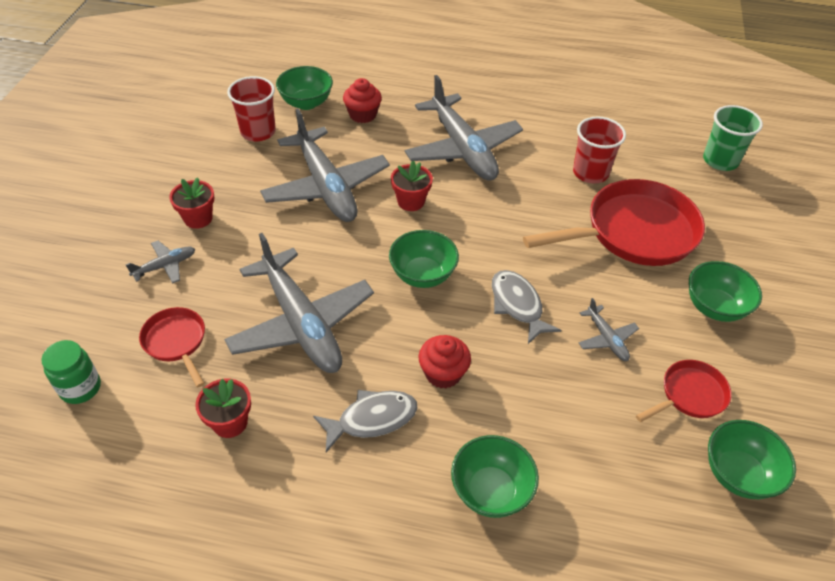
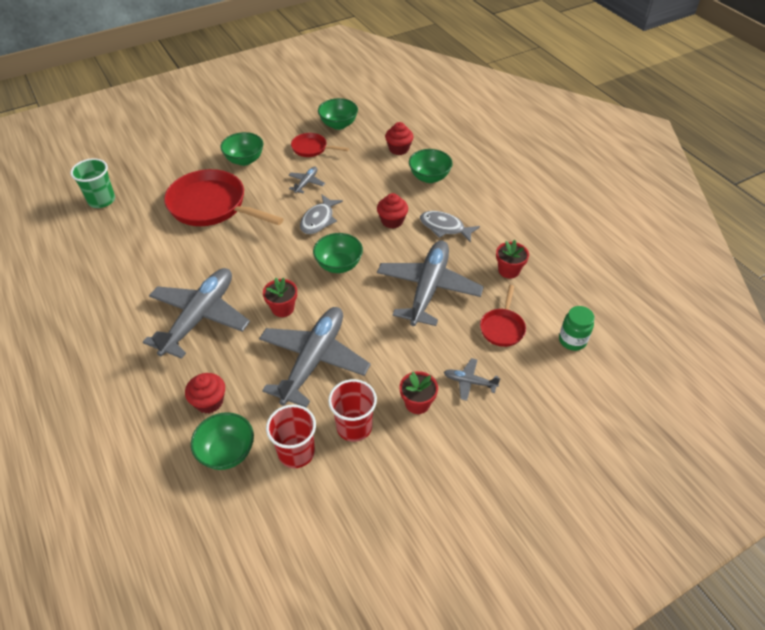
camera: 130 degrees left, 0 degrees up
(590, 173) = (168, 246): red cup -> red cup (354, 427)
(600, 508) = (399, 149): none -> red cupcake

